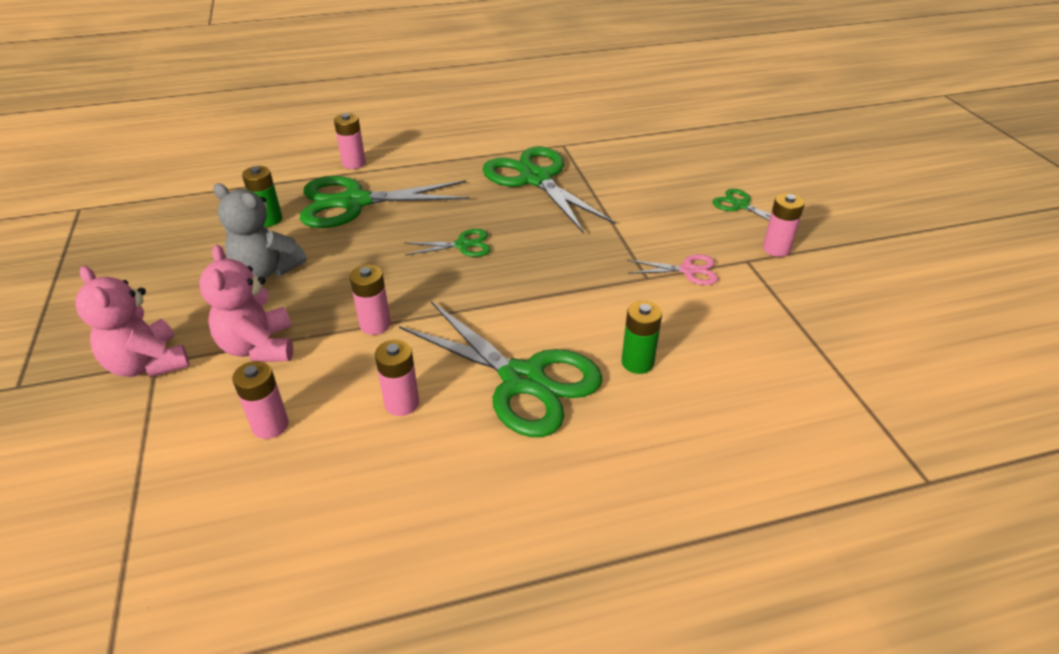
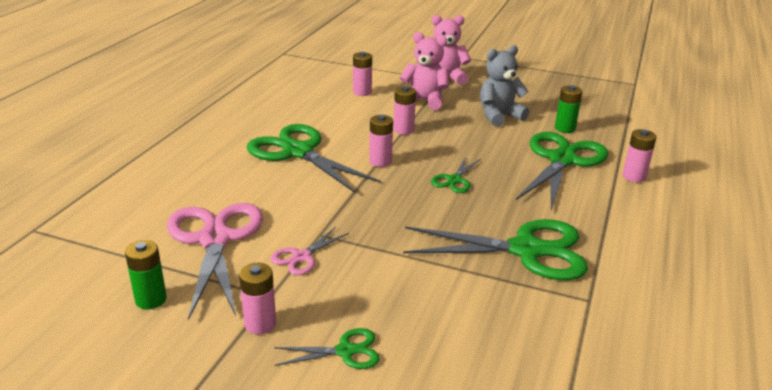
camera: 125 degrees right, 10 degrees down
(402, 403) = (331, 120): pink battery -> pink battery (380, 161)
(523, 380) = (298, 152): green scissors -> green scissors turned 60 degrees clockwise
(637, 362) = (254, 189): green battery -> green battery (151, 299)
(740, 332) = (215, 239): none -> pink scissors

